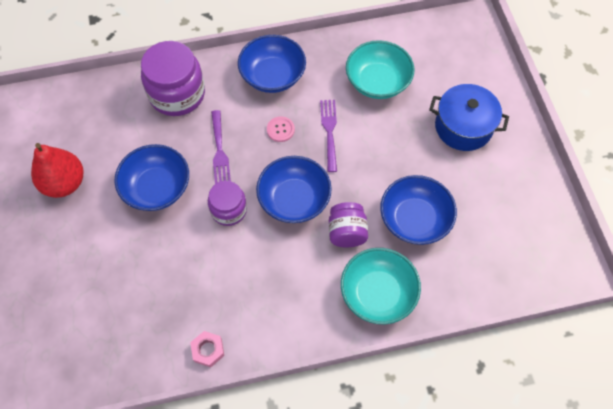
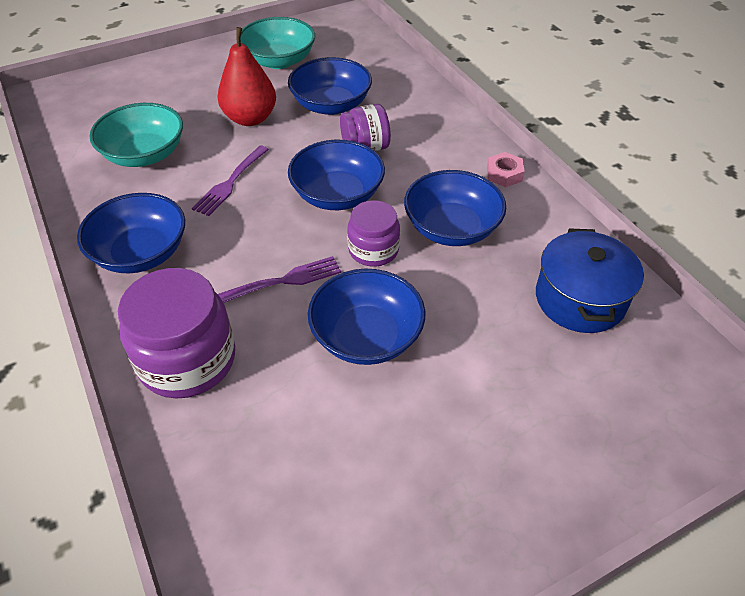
camera: 105 degrees left, 15 degrees down
(64, 183) = (400, 468): red pear -> red pear (250, 118)
(208, 350) = (559, 226): pink nut -> pink nut (504, 174)
(233, 269) = (451, 228): none -> blue bowl
(280, 130) = (235, 226): pink button -> none
(329, 132) = (230, 182): purple fork -> purple fork turned 45 degrees counterclockwise
(378, 293) = (425, 117): turquoise bowl -> turquoise bowl (279, 61)
(463, 127) = (204, 86): blue pot -> blue pot (580, 299)

